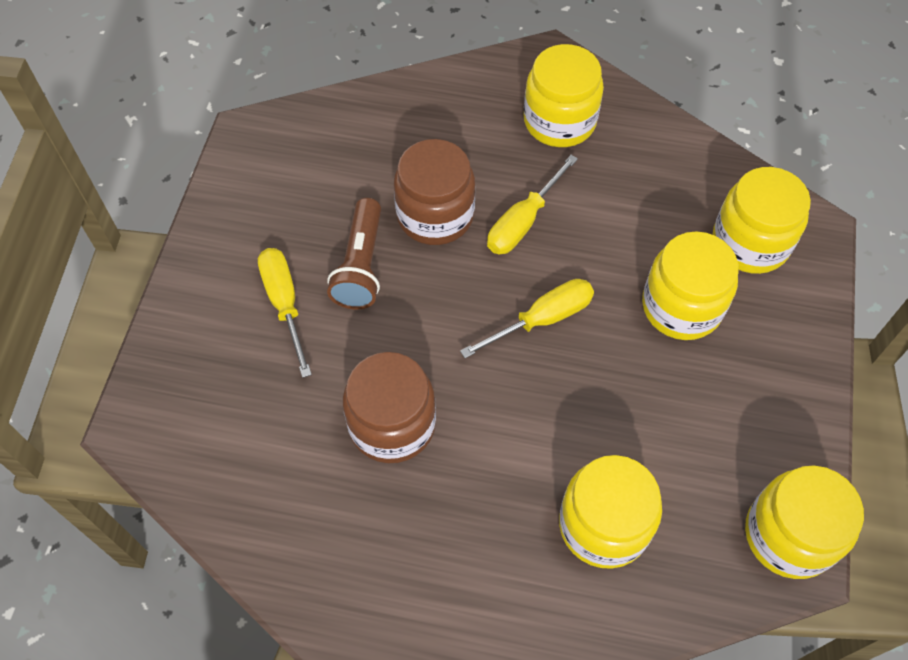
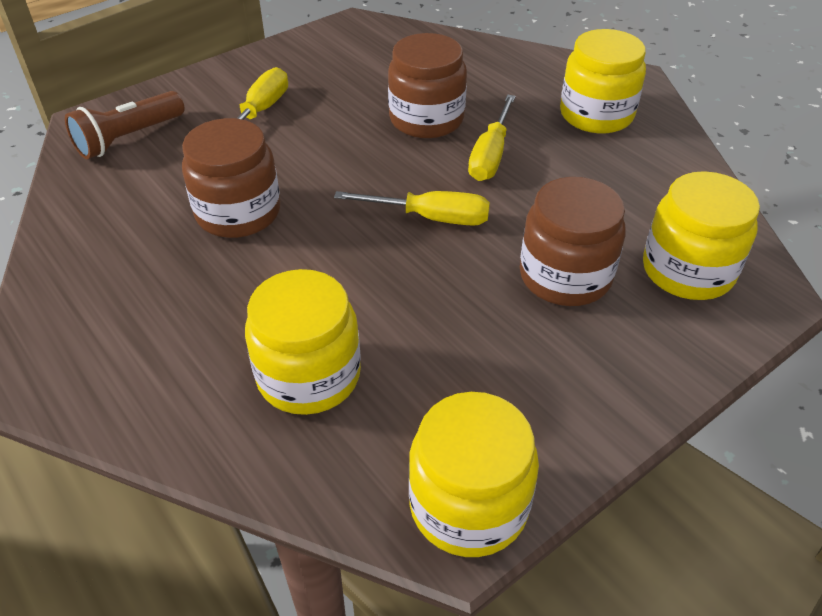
camera: 40 degrees right, 15 degrees down
(361, 266) = (337, 119): brown flashlight -> brown flashlight (129, 138)
(523, 222) = (490, 155): yellow screwdriver -> yellow screwdriver turned 60 degrees counterclockwise
(681, 306) = (565, 276): yellow jar -> brown jar

